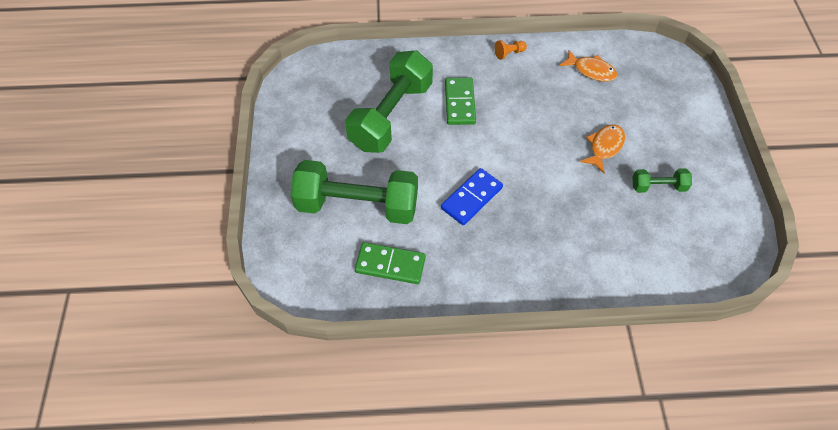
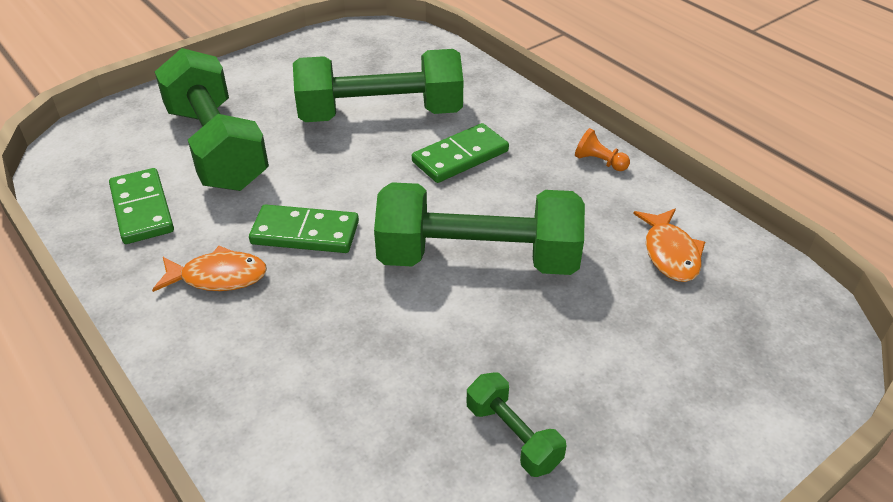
camera: 55 degrees right, 15 degrees down
(472, 198) = (305, 233): blue domino -> green domino
(544, 139) = (478, 259): none -> green dumbbell
(604, 147) = (531, 331): orange fish -> orange fish (218, 277)

